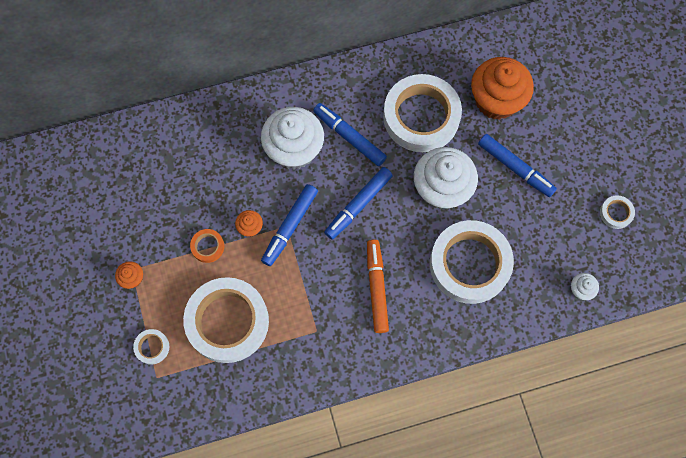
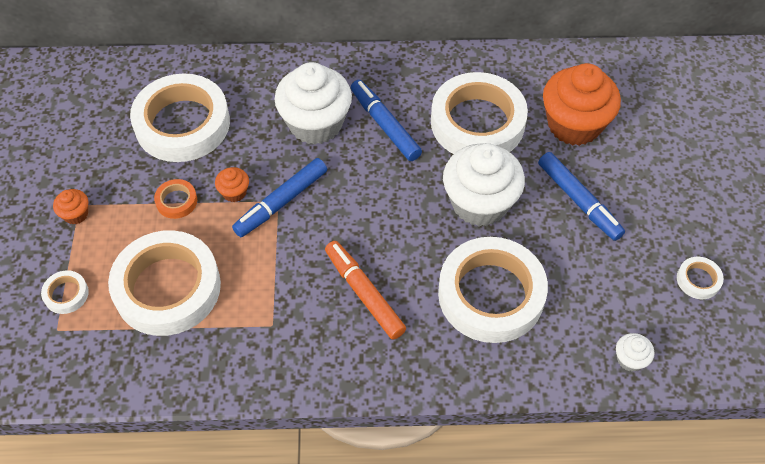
camera: 15 degrees right, 15 degrees down
(187, 176) = (182, 124): none -> white tape
(358, 205) = (372, 198): blue marker -> none
(376, 288) = (364, 293): orange marker -> orange marker turned 45 degrees counterclockwise

